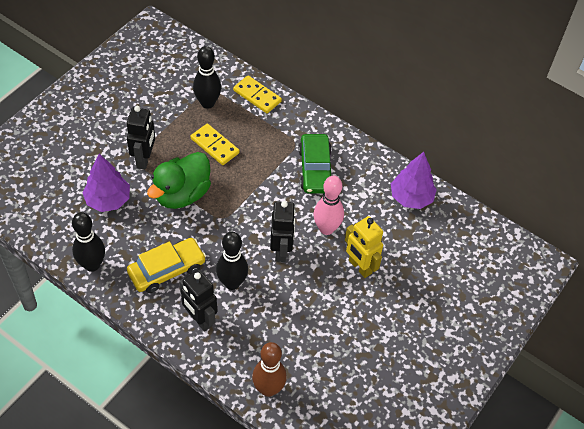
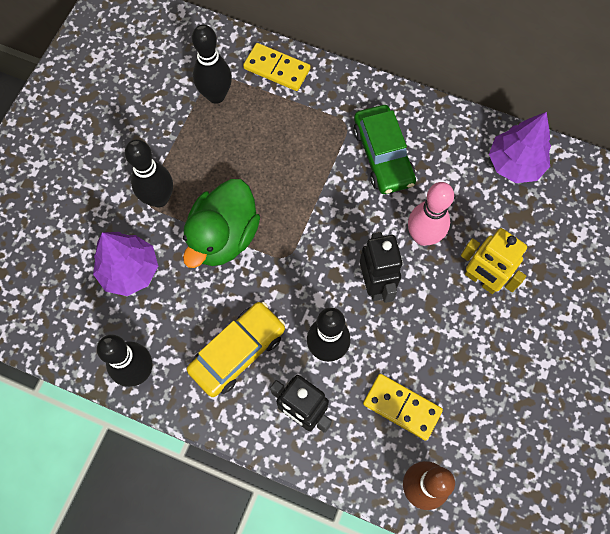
camera: 10 degrees left, 15 degrees up
(144, 159) = (159, 198): black robot -> black bowling pin
(214, 146) = (244, 155): yellow domino -> yellow domino (402, 407)

